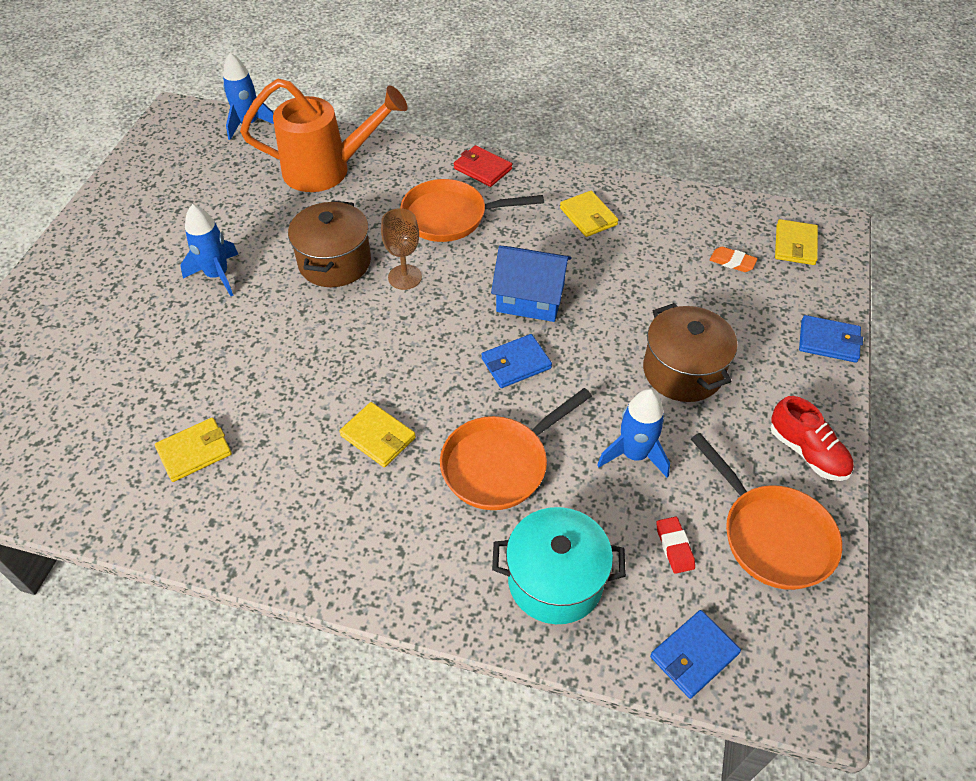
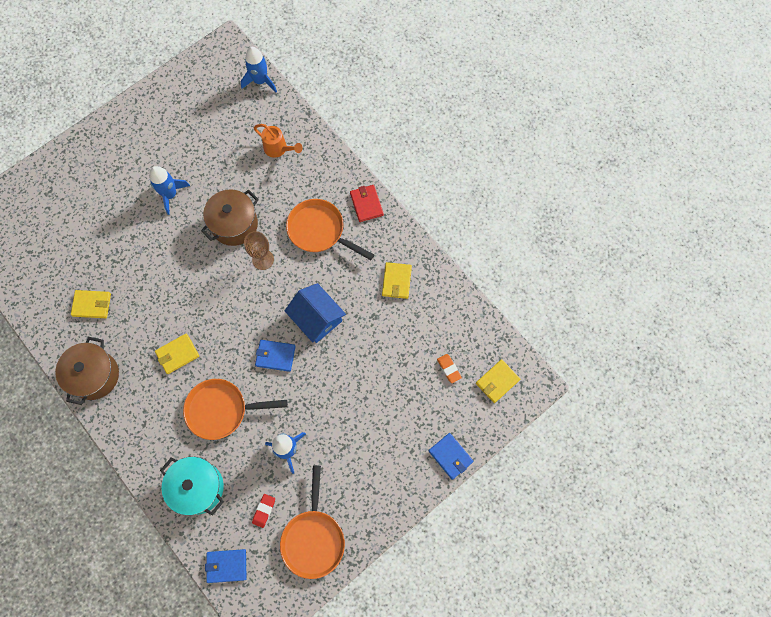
camera: 35 degrees right, 20 degrees up
(327, 170) = (278, 149): orange watering can -> orange watering can, size x0.52
(378, 437) = (177, 354): yellow wallet -> yellow wallet turned 75 degrees clockwise
(683, 371) = (355, 420): brown pot -> brown pot (94, 375)
(807, 452) = (373, 510): red shoe -> none

